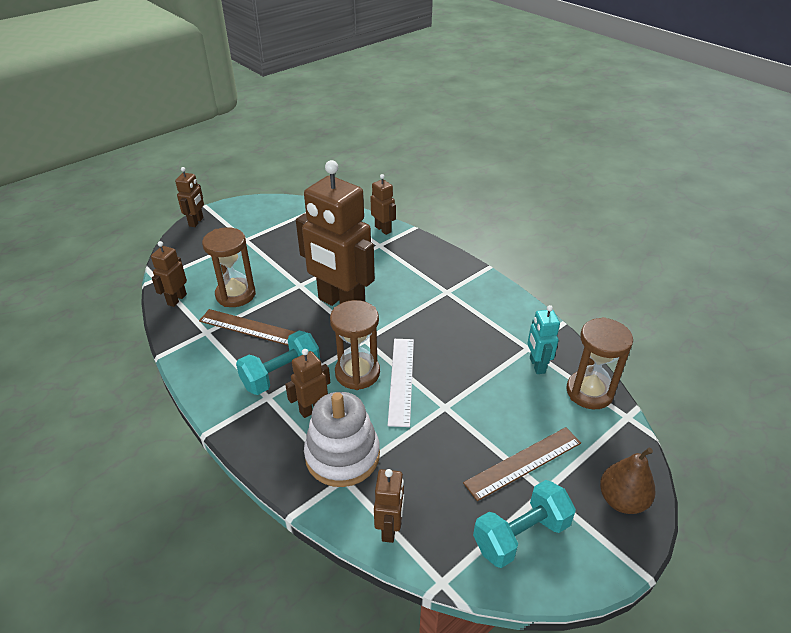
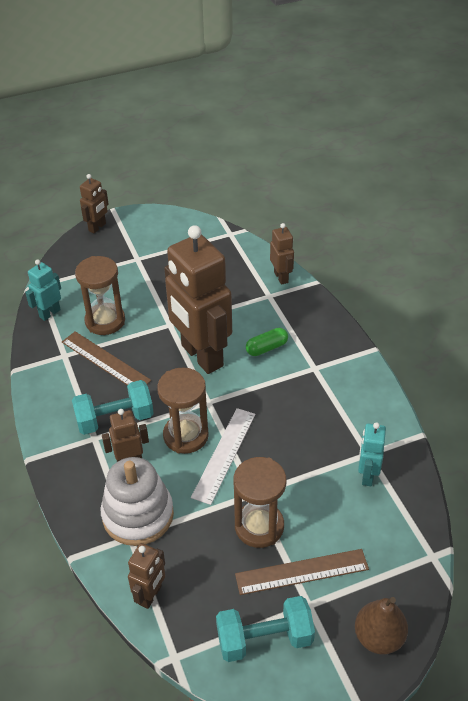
camera: 20 degrees right, 5 degrees up
(176, 299) = (49, 313): brown robot -> turquoise robot
(397, 285) = (266, 348): none -> green capsule
(589, 392) = (407, 519): brown hourglass -> brown hourglass (259, 526)

